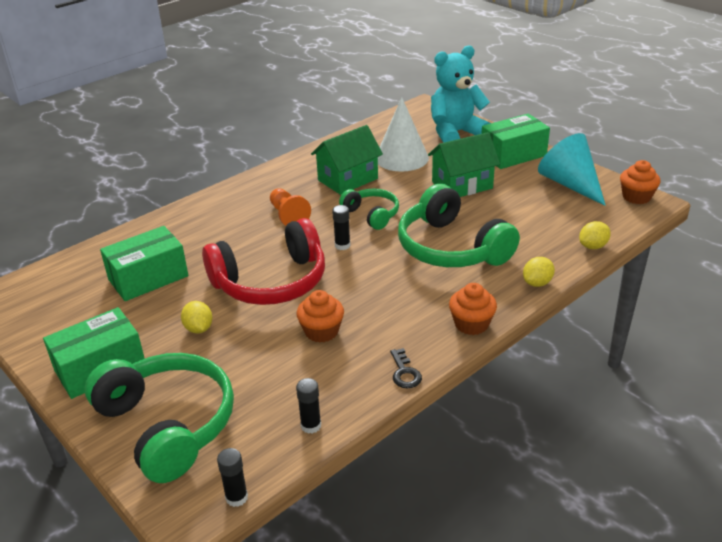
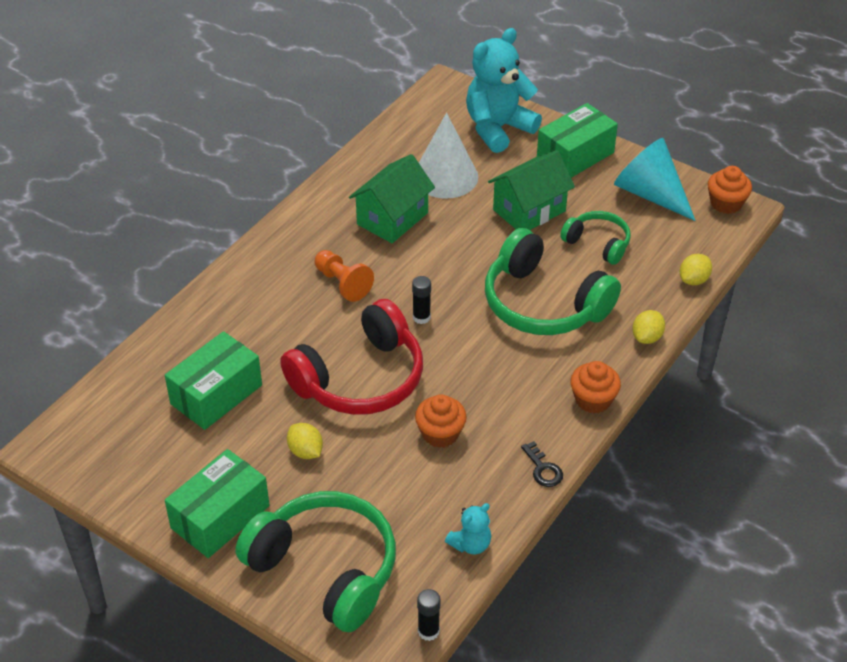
camera: 15 degrees left, 10 degrees up
(311, 426) = (470, 544): black glue stick -> turquoise teddy bear
(372, 214) = (439, 268): green headphones -> green headphones (598, 243)

